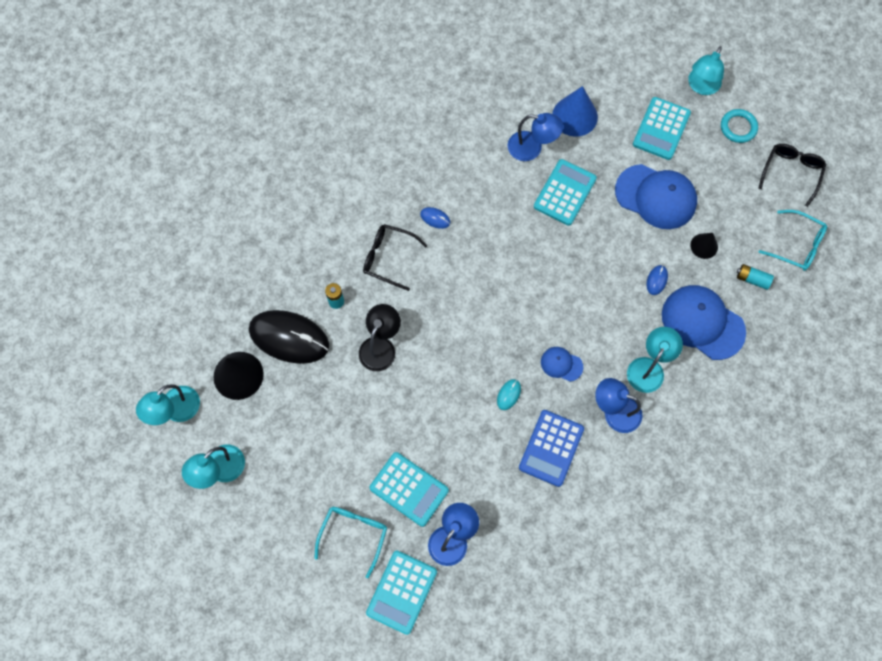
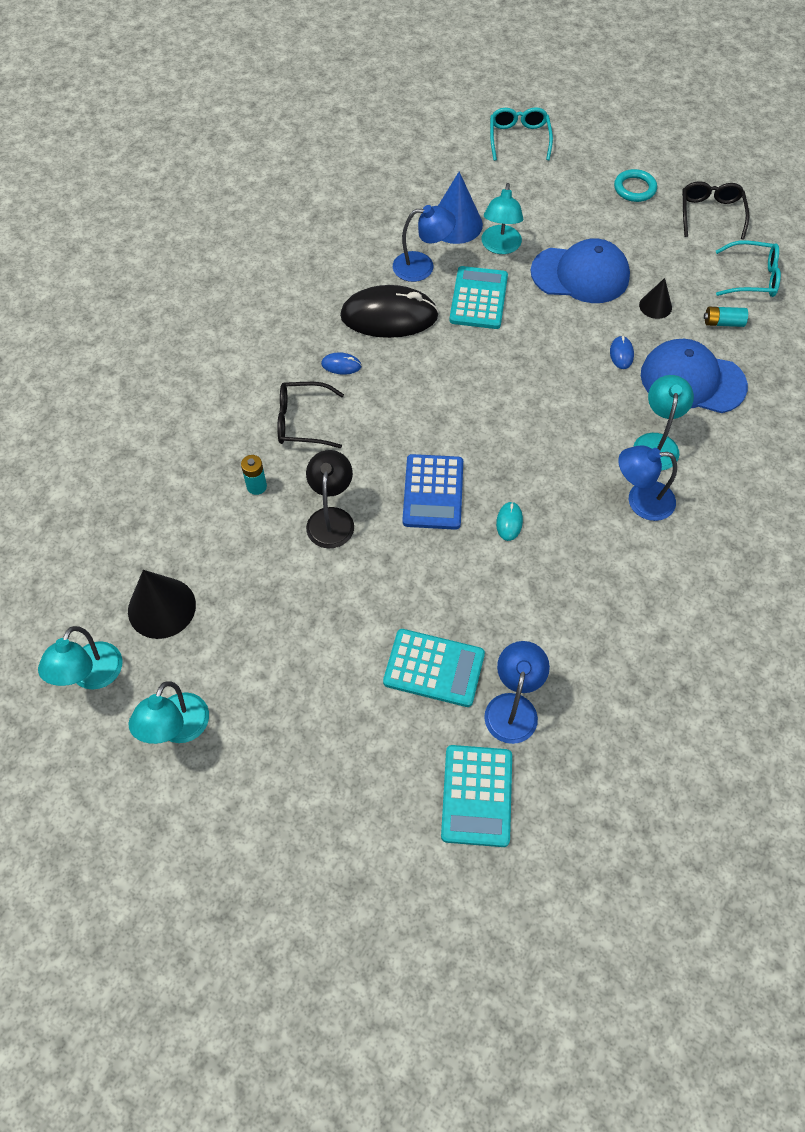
camera: 20 degrees left, 10 degrees down
(289, 337) = (212, 544): black mouse -> black mouse (389, 316)
(354, 534) = (386, 747): turquoise glasses -> turquoise glasses (519, 138)
(551, 448) = (586, 564): blue calculator -> blue calculator (433, 492)
(561, 364) = (555, 470): blue cap -> none
(661, 129) = (554, 211): turquoise calculator -> none
(701, 87) = (578, 163): turquoise lamp -> turquoise lamp (500, 247)

